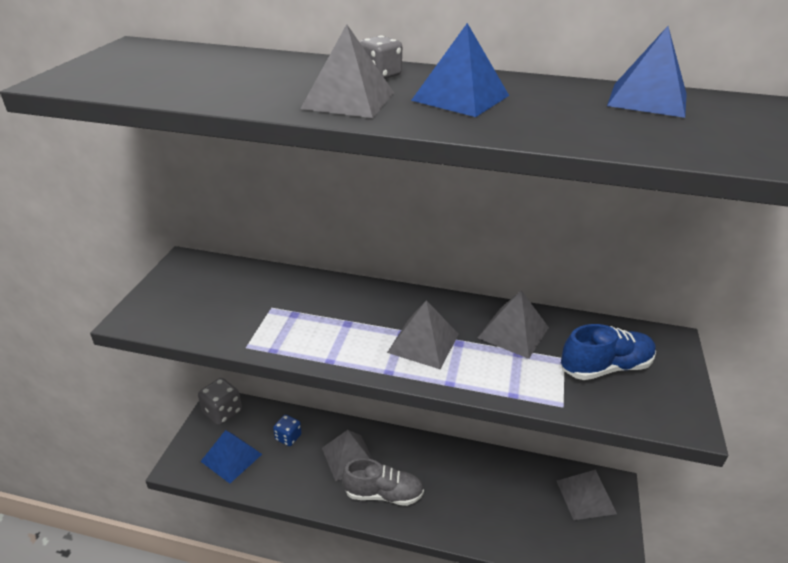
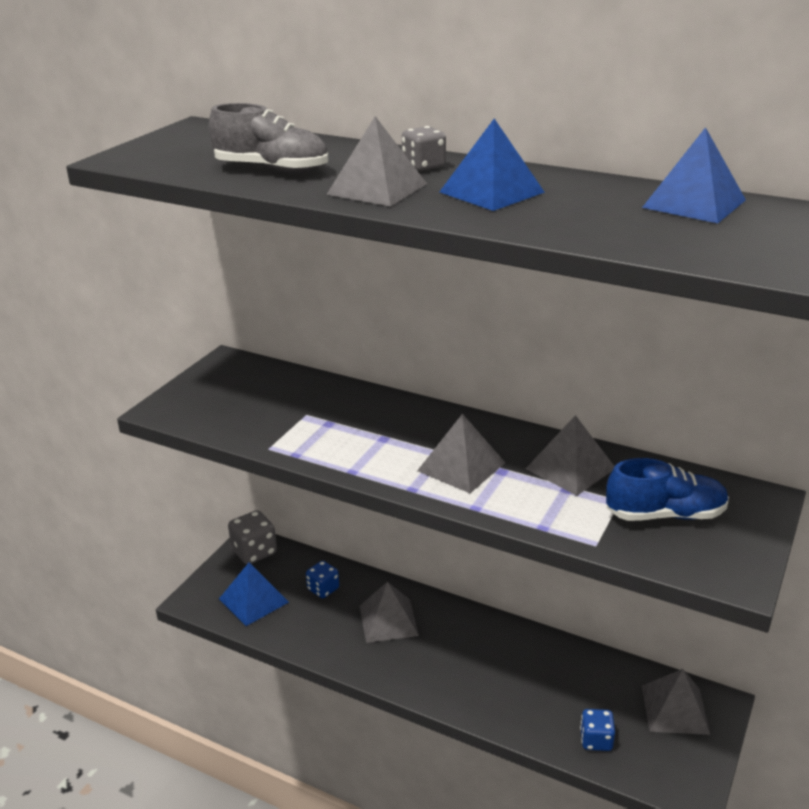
camera: 15 degrees right, 5 degrees down
(383, 493) = (419, 664): grey shoe -> grey shoe (271, 169)
(537, 536) = (596, 740): none -> blue dice

